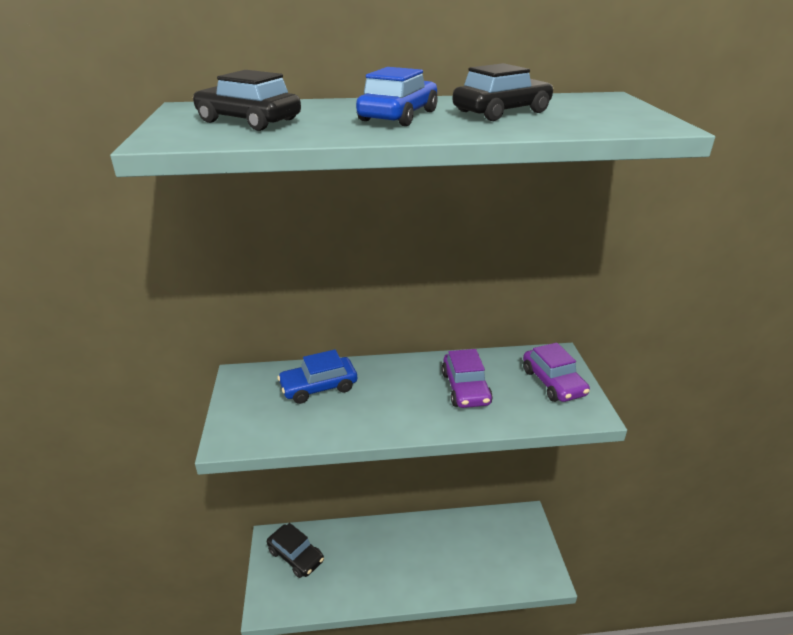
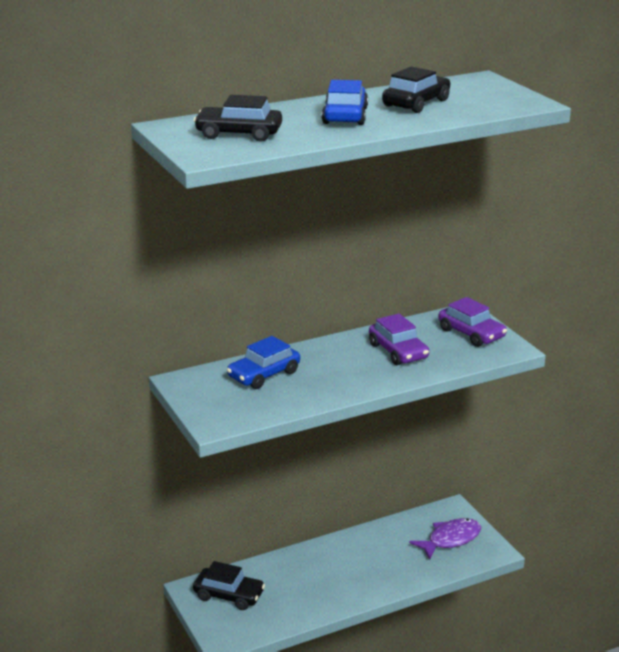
camera: 20 degrees left, 5 degrees down
(513, 551) = (450, 539): none -> purple fish

